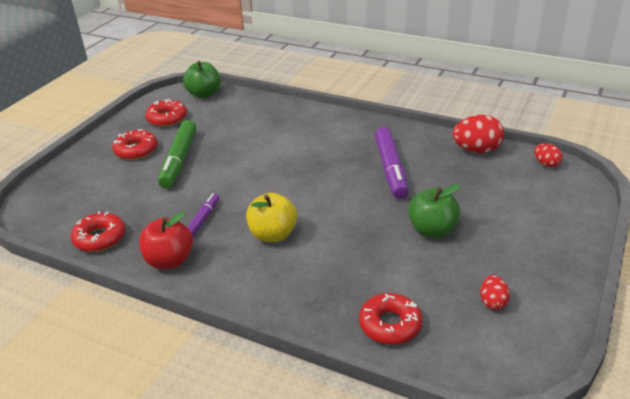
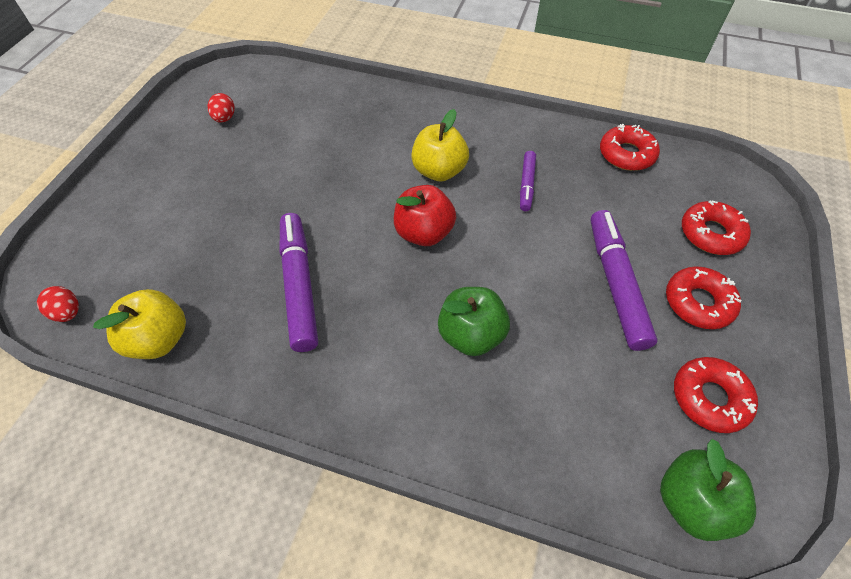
camera: 170 degrees right, 20 degrees up
(170, 261) = (535, 135): red apple -> red apple (424, 233)
(179, 160) = (615, 284): green marker -> purple marker
(390, 325) = (317, 95): red donut -> red donut (711, 234)
(432, 230) = (262, 188): green apple -> green apple (471, 335)
(476, 150) = (159, 339): red egg -> yellow apple

